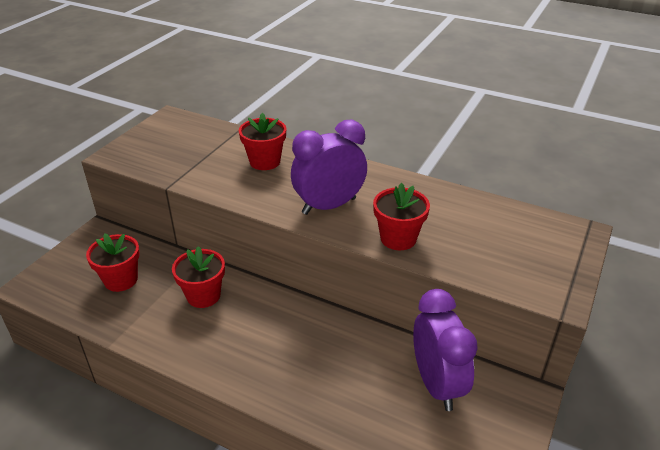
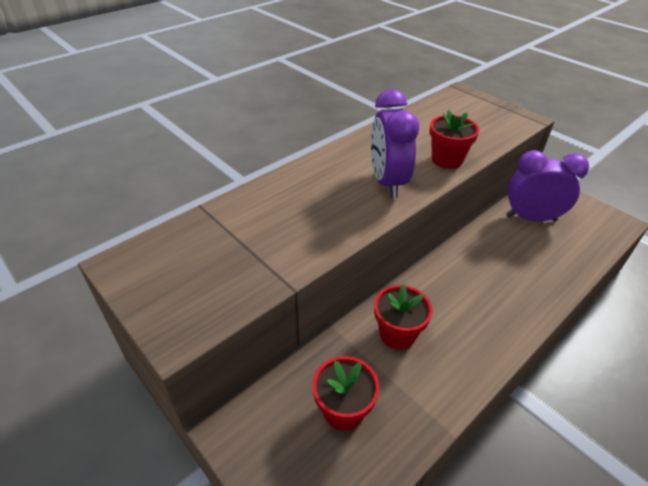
camera: 70 degrees left, 5 degrees up
(265, 161) = (287, 204): red flower pot -> none

